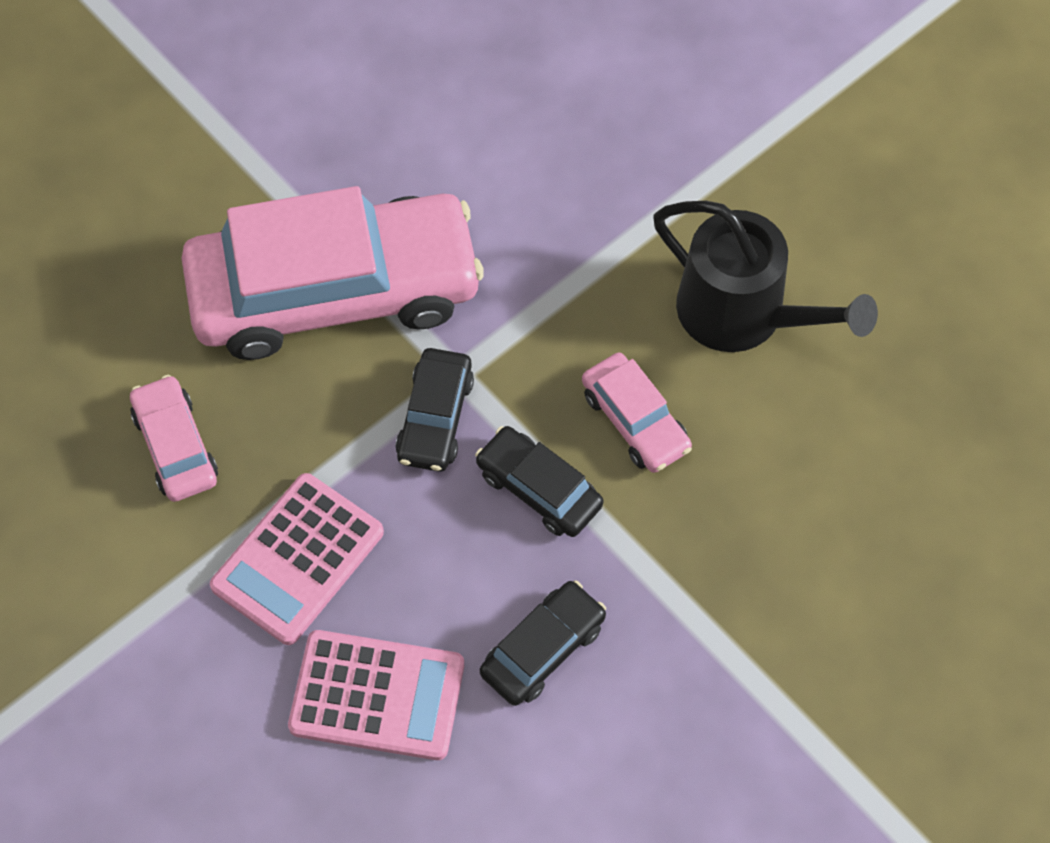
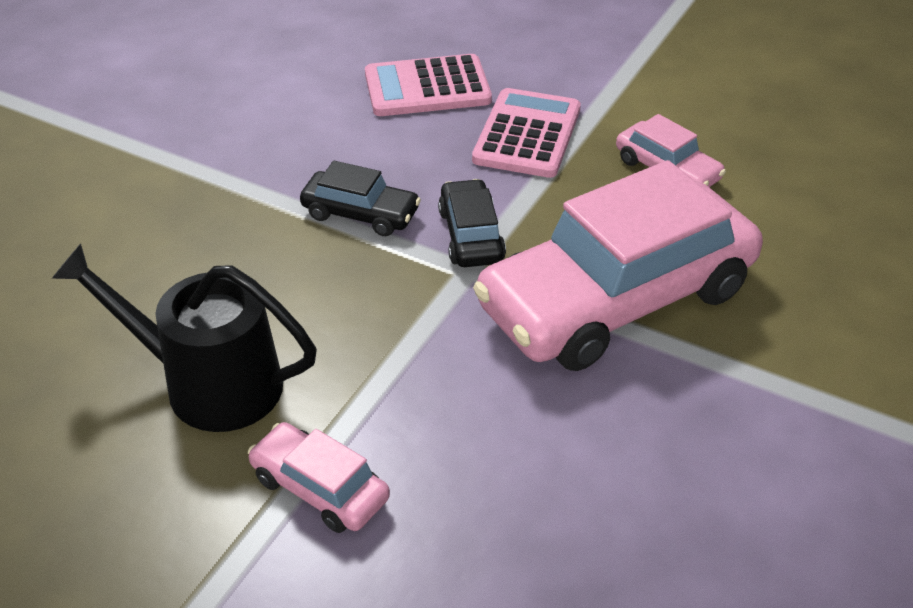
camera: 160 degrees right, 20 degrees down
(543, 649) = (319, 132): black car -> none
(635, 421) = (293, 276): pink car -> pink car (320, 488)

